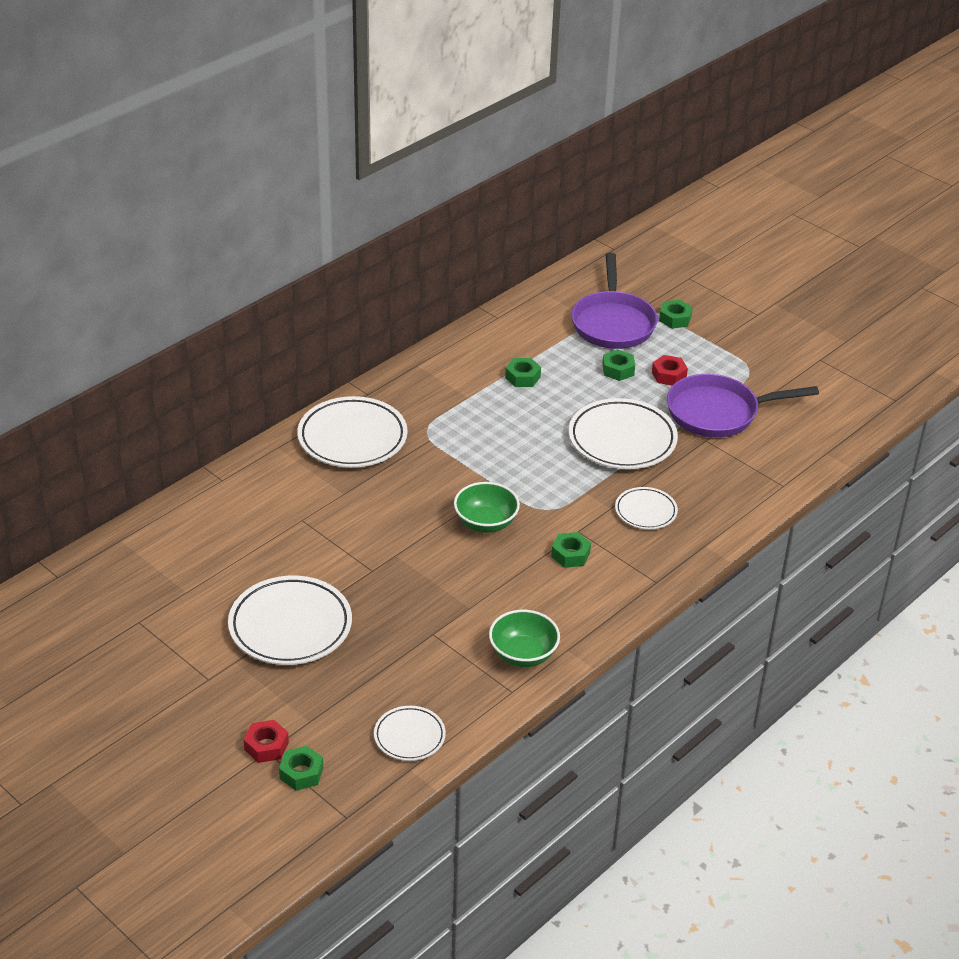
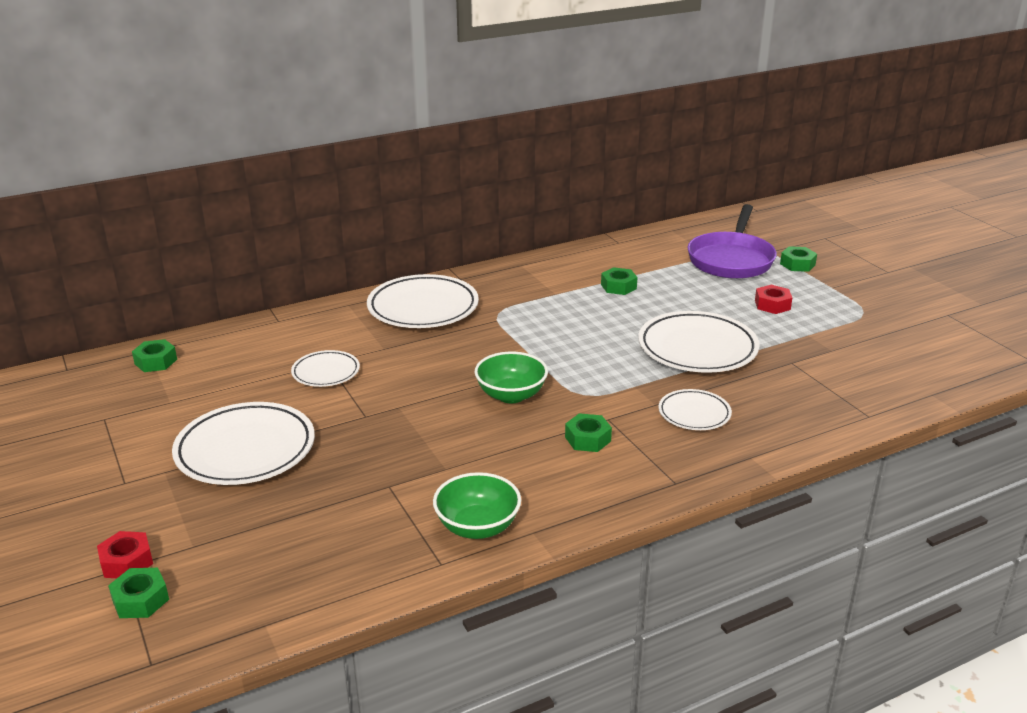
camera: 20 degrees right, 10 degrees down
(409, 736) = (290, 587): white plate -> white plate (326, 372)
(618, 370) = (719, 294): green nut -> green nut (156, 361)
(718, 412) = (815, 341): purple pan -> none

